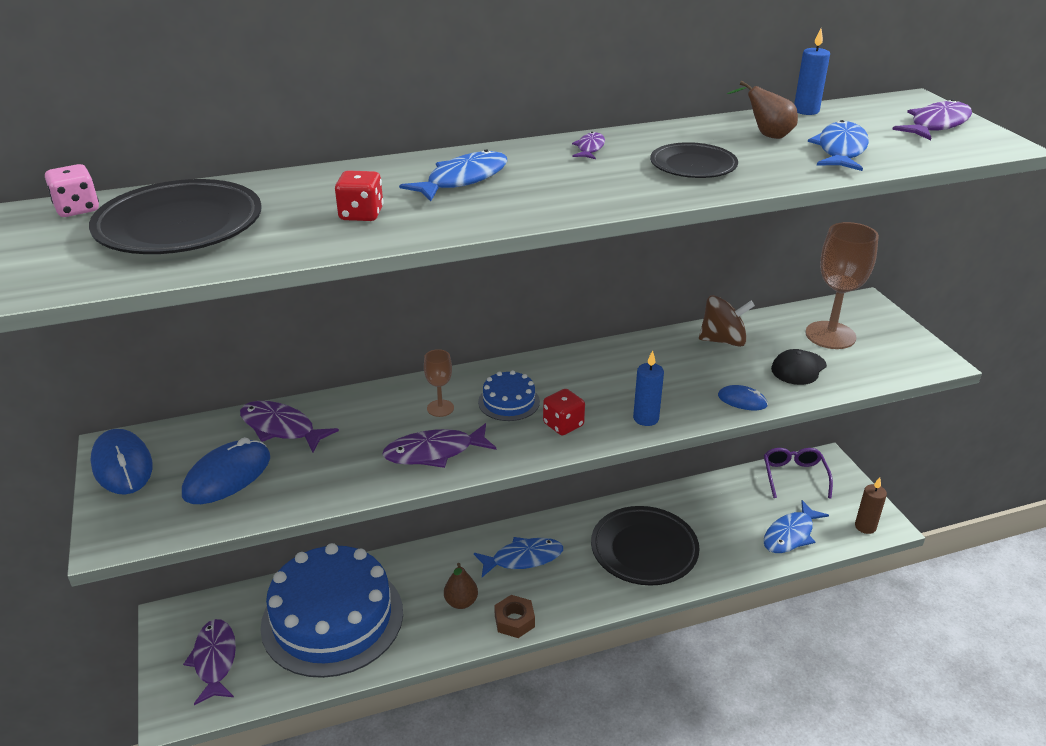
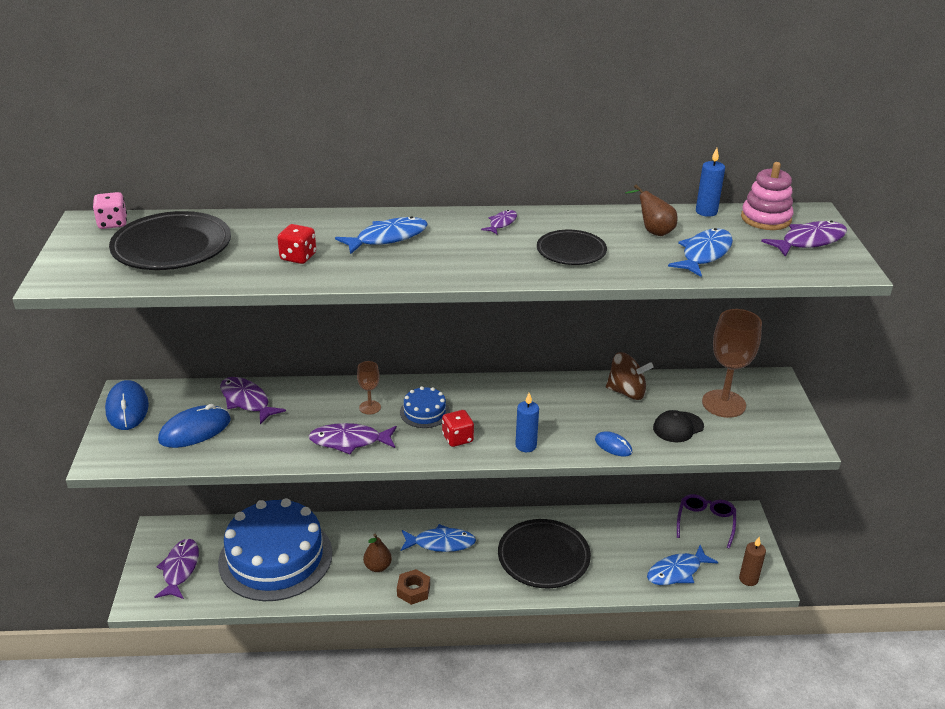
camera: 15 degrees right, 0 degrees up
(873, 110) = (766, 219): none -> pink stacking toy

